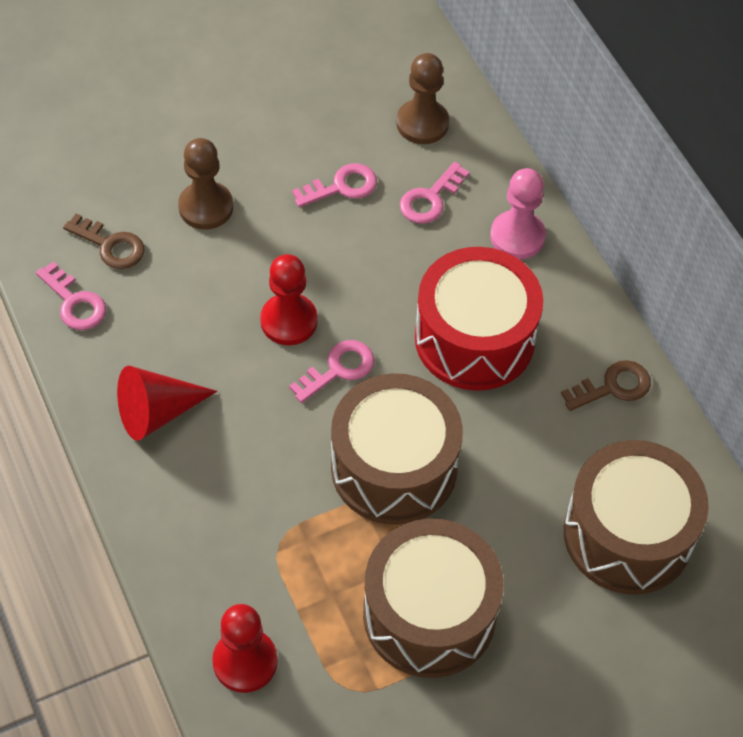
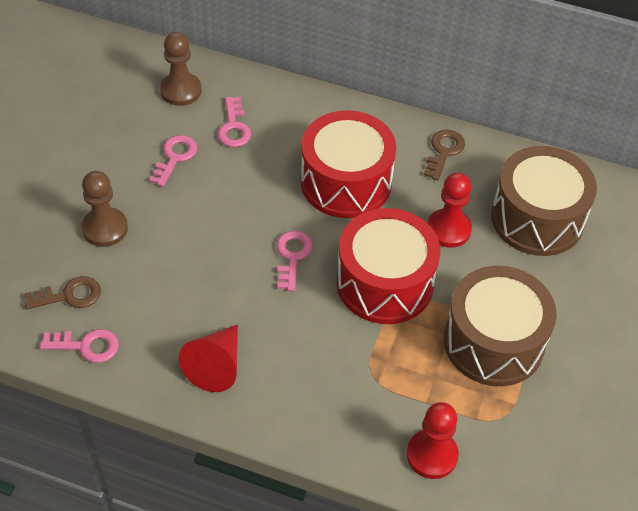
camera: 45 degrees left, 5 degrees down
(289, 321) = (232, 253): red pawn -> red pawn (448, 229)
(394, 467) = (385, 283): brown drum -> red drum
(517, 236) = (305, 113): pink pawn -> none

